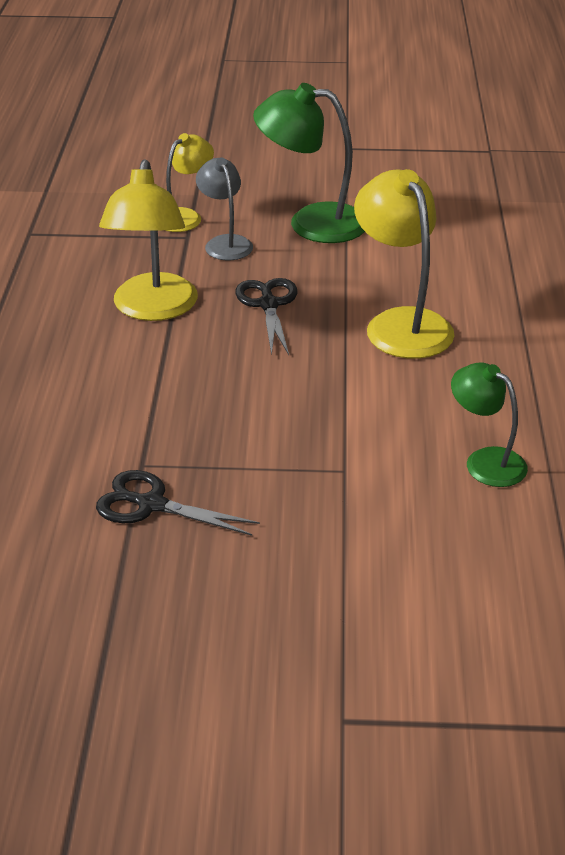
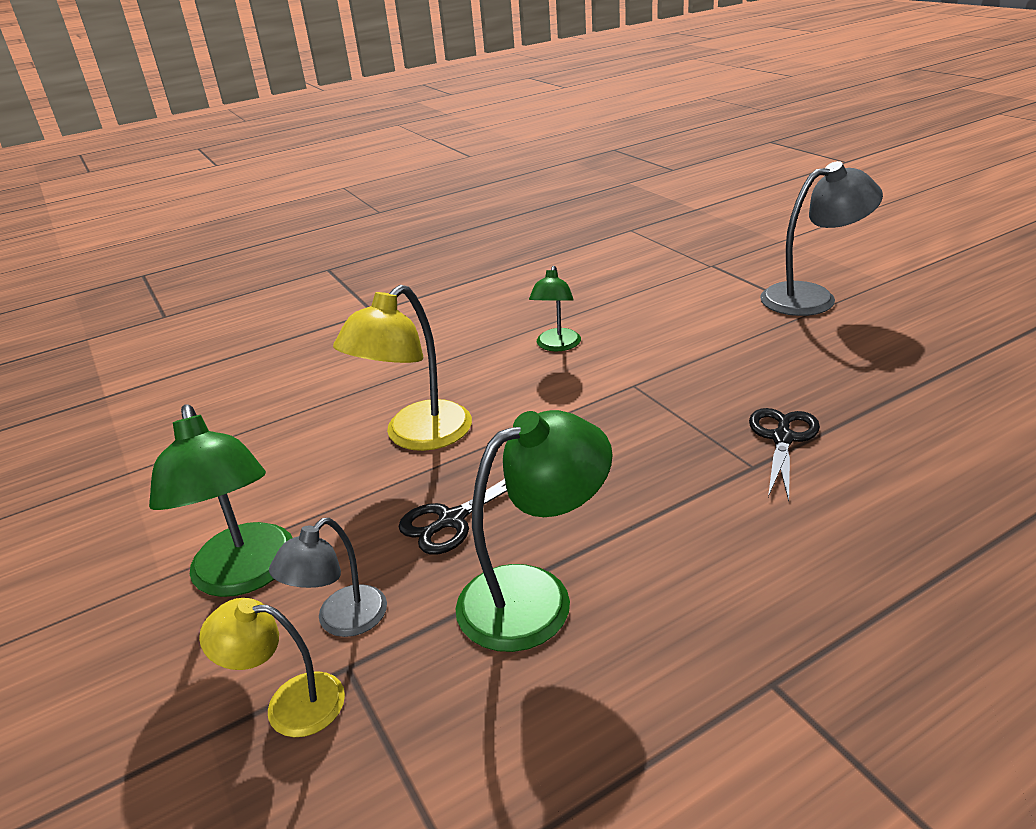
camera: 120 degrees left, 5 degrees down
(151, 504) = (782, 438): black scissors -> black scissors turned 150 degrees counterclockwise
(153, 309) = (535, 596): yellow lamp -> green lamp
(382, 750) = (811, 297): none -> grey lamp

